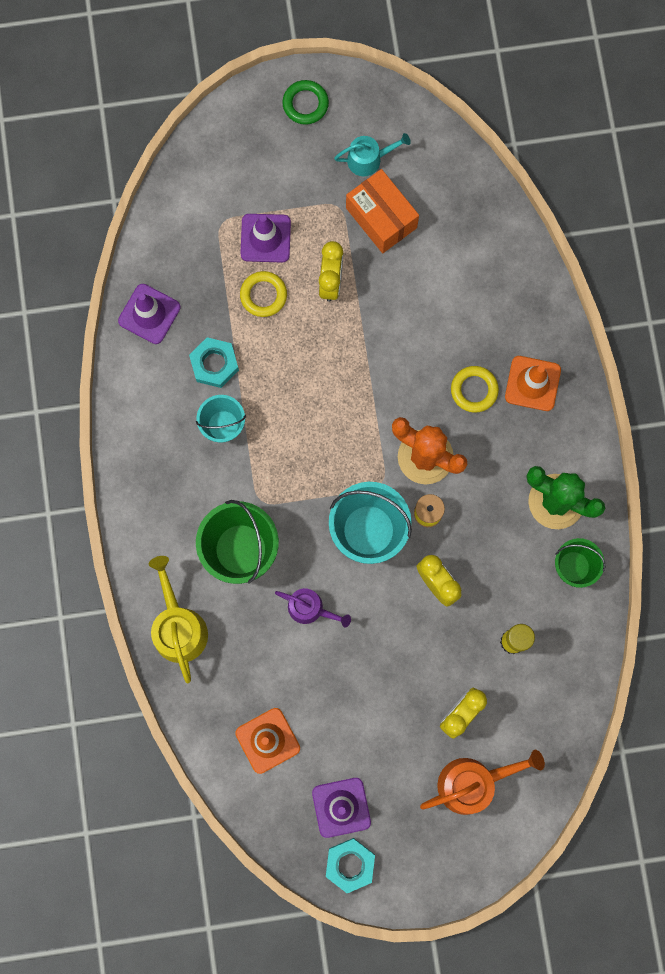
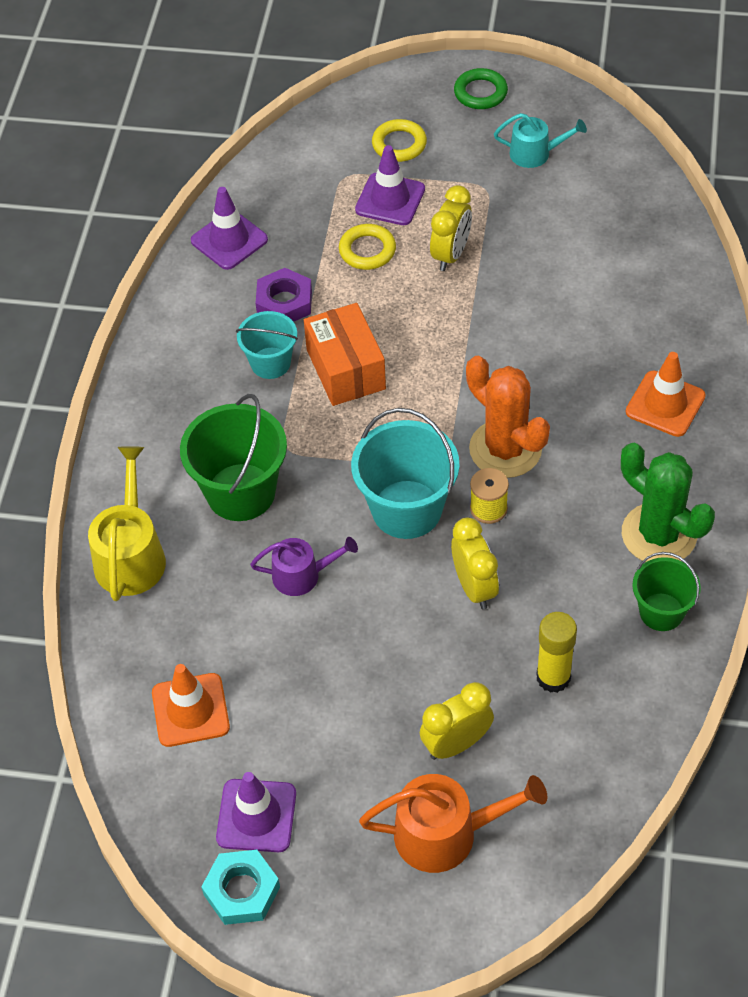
camera: 20 degrees right, 25 degrees down
(214, 364) = (284, 302): turquoise nut -> purple nut
(310, 608) = (302, 575): purple watering can -> purple watering can turned 45 degrees counterclockwise
(381, 218) = (531, 208): orange box -> orange box (346, 369)
(474, 390) = (589, 395): yellow ring -> yellow ring (399, 144)

